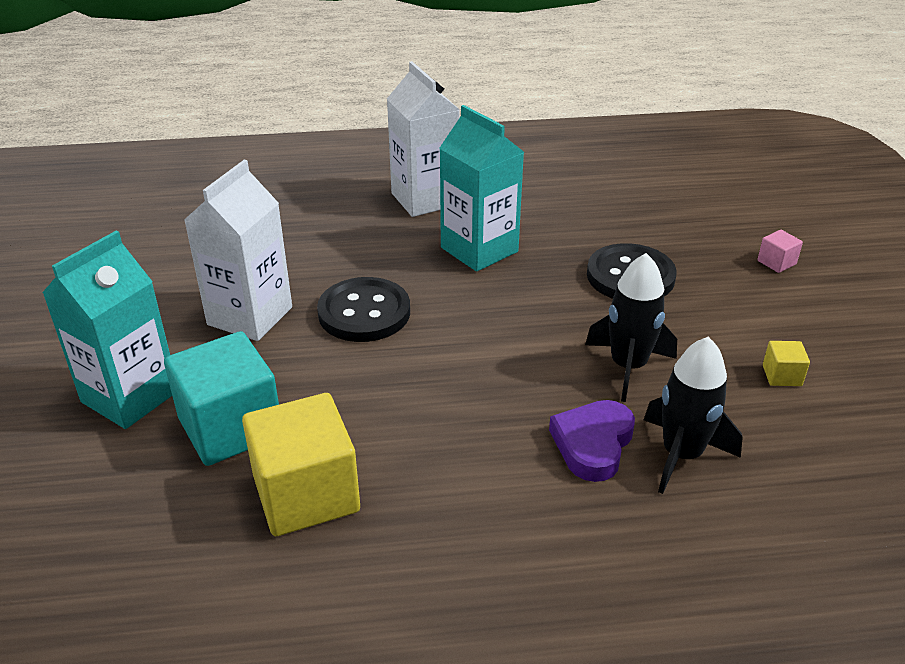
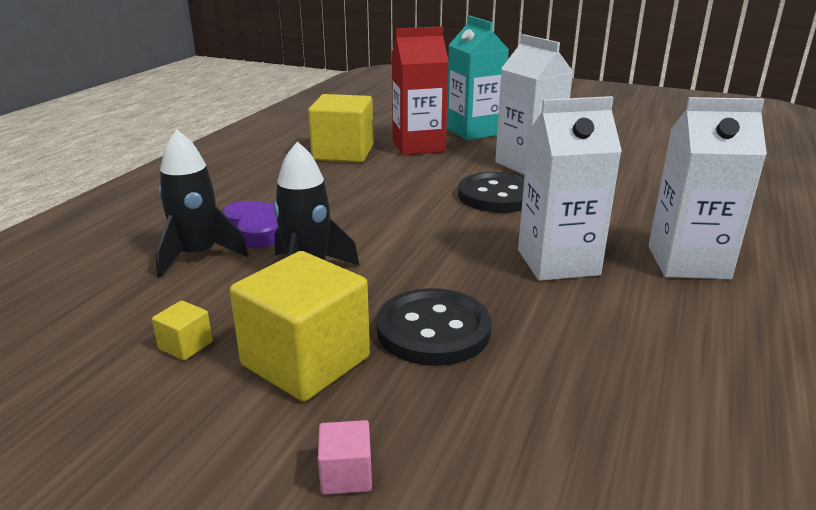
camera: 120 degrees right, 10 degrees down
(230, 427) = (418, 146): turquoise cube -> red carton
(479, 250) = (558, 262): turquoise carton -> white carton
(724, 313) = (306, 361): none -> yellow cube

